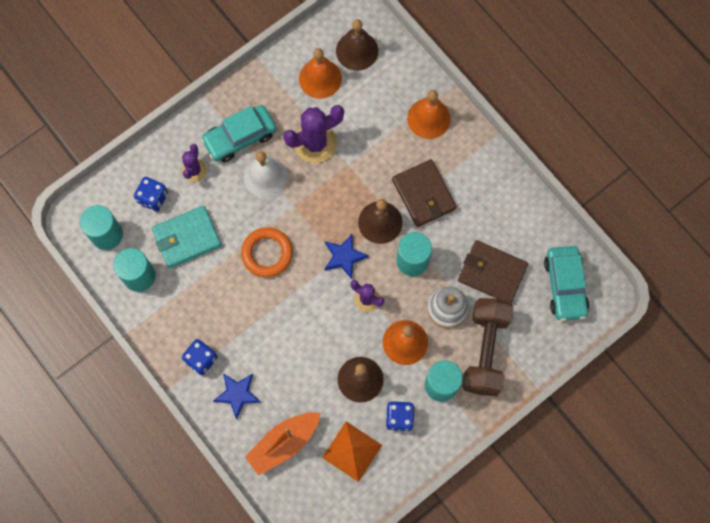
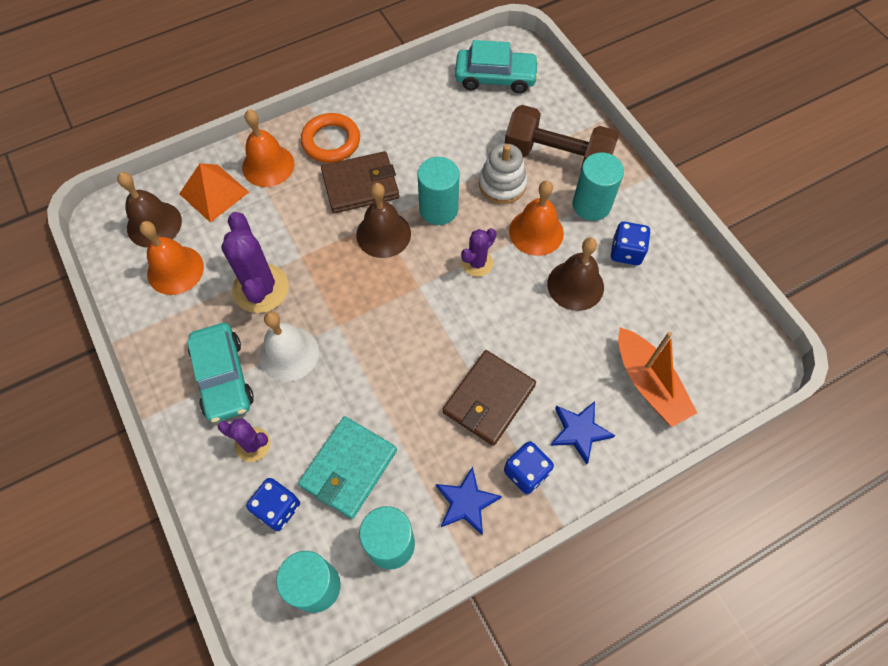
camera: 80 degrees left, 10 degrees down
(187, 238) = (349, 468): turquoise wallet -> turquoise wallet turned 45 degrees clockwise
(267, 253) = (394, 367): orange ring -> orange ring (331, 141)
(344, 256) = (418, 279): blue star -> blue star (466, 502)
(352, 451) = (663, 308): orange pyramid -> orange pyramid (214, 193)
(492, 273) = (468, 137): brown wallet -> brown wallet (489, 399)

